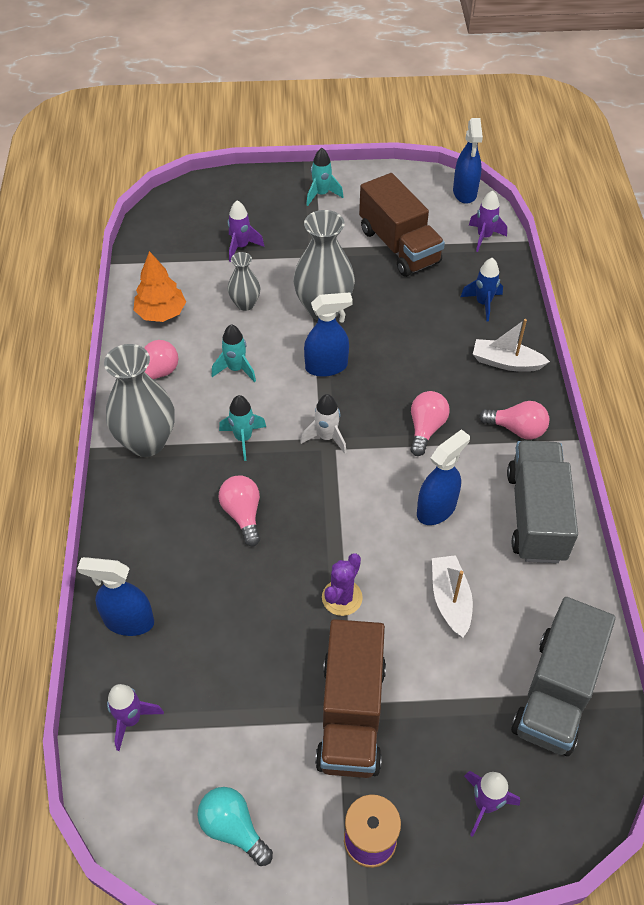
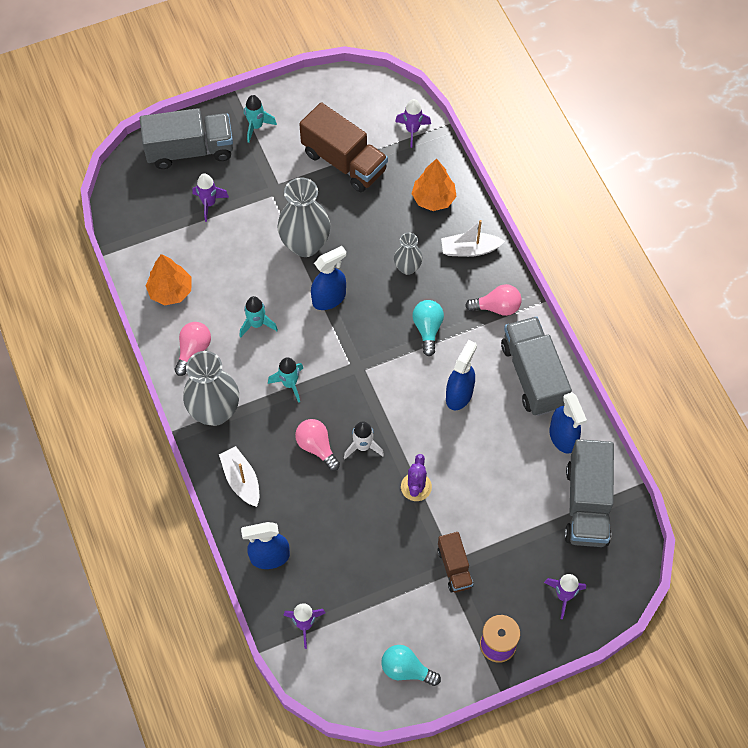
camera: 20 degrees left, 10 degrees up
(245, 198) = (190, 150): none -> grey truck
(245, 304) = (237, 260): grey vase -> grey vase (407, 267)
(326, 437) = (354, 362): white rocket -> white rocket (363, 446)
(351, 714) = (454, 567): brown truck -> brown truck, size x0.54
(426, 428) = (427, 329): pink light bulb -> turquoise light bulb
(450, 600) = (493, 462): white boat -> white boat (241, 480)
(464, 193) = (380, 88): blue spray bottle -> blue spray bottle (563, 437)
(483, 303) = (433, 199): blue rocket -> orange tree

